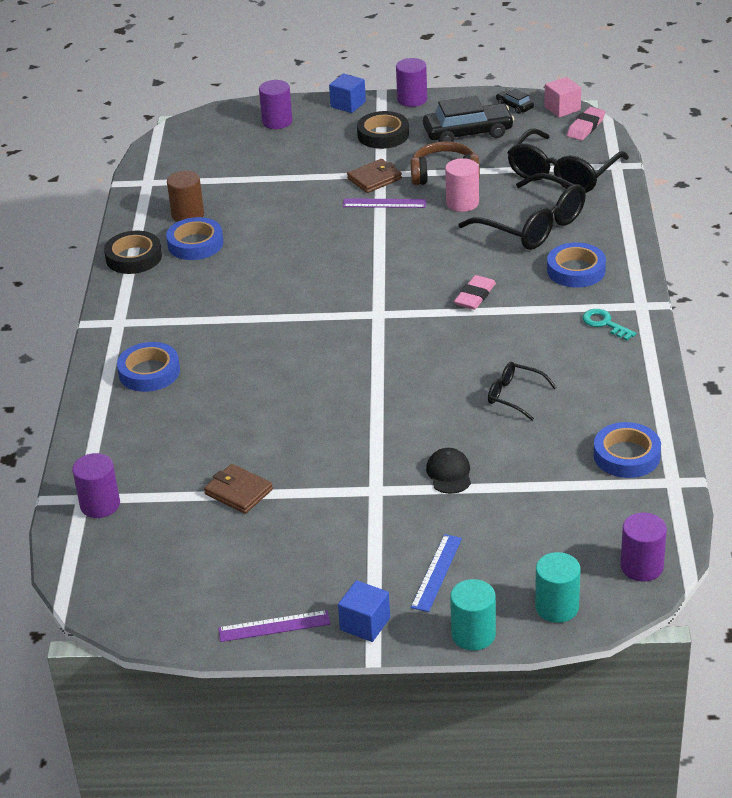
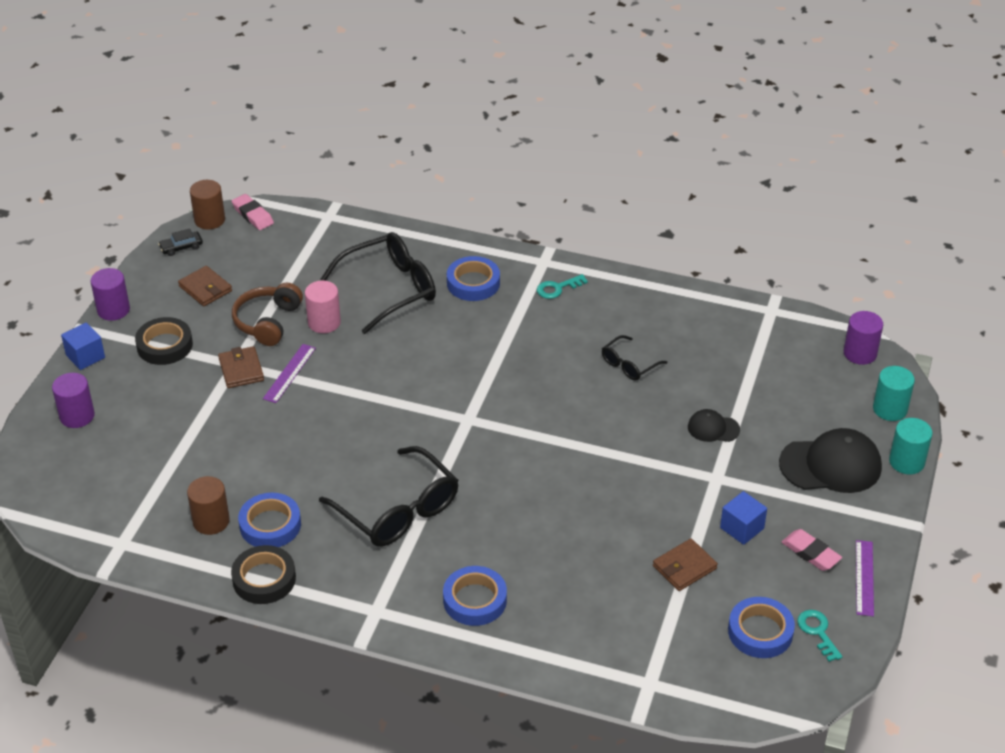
camera: 75 degrees left, 5 degrees up
(100, 505) = (664, 671): purple cylinder -> none
(184, 602) = (817, 632): none -> turquoise key
(365, 624) = (877, 521): blue cube -> blue cube (742, 528)
(436, 572) = (831, 465): blue ruler -> black cap
(468, 133) = (205, 289): black car -> brown wallet
(475, 296) = (476, 352): pink eraser -> pink eraser (810, 553)
(562, 108) = (209, 220): pink cube -> brown cylinder
(562, 174) = (319, 250): black glasses -> black glasses (398, 511)
(626, 455) = (731, 324): blue tape -> blue tape (760, 632)

